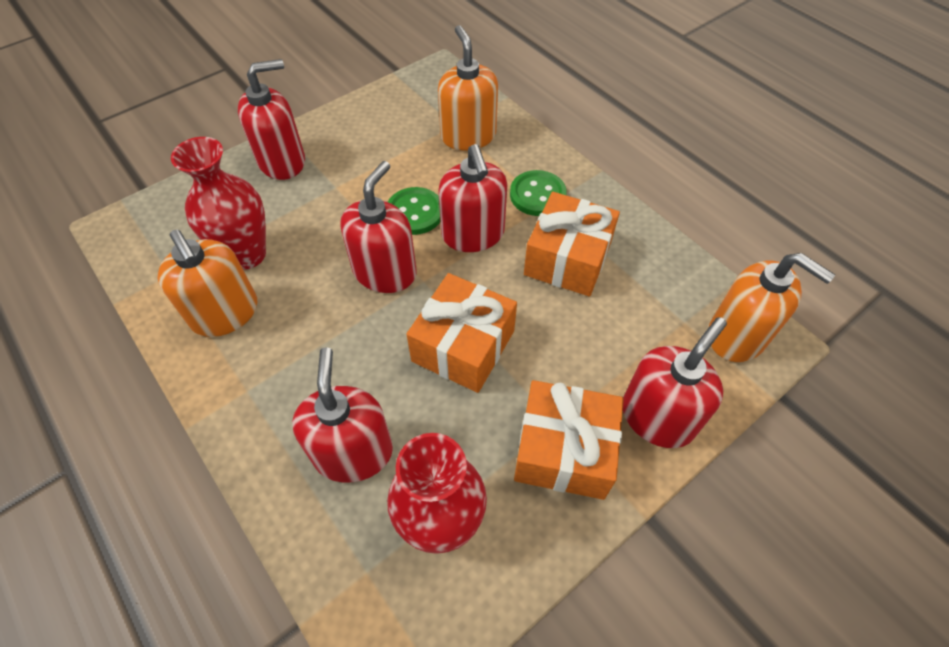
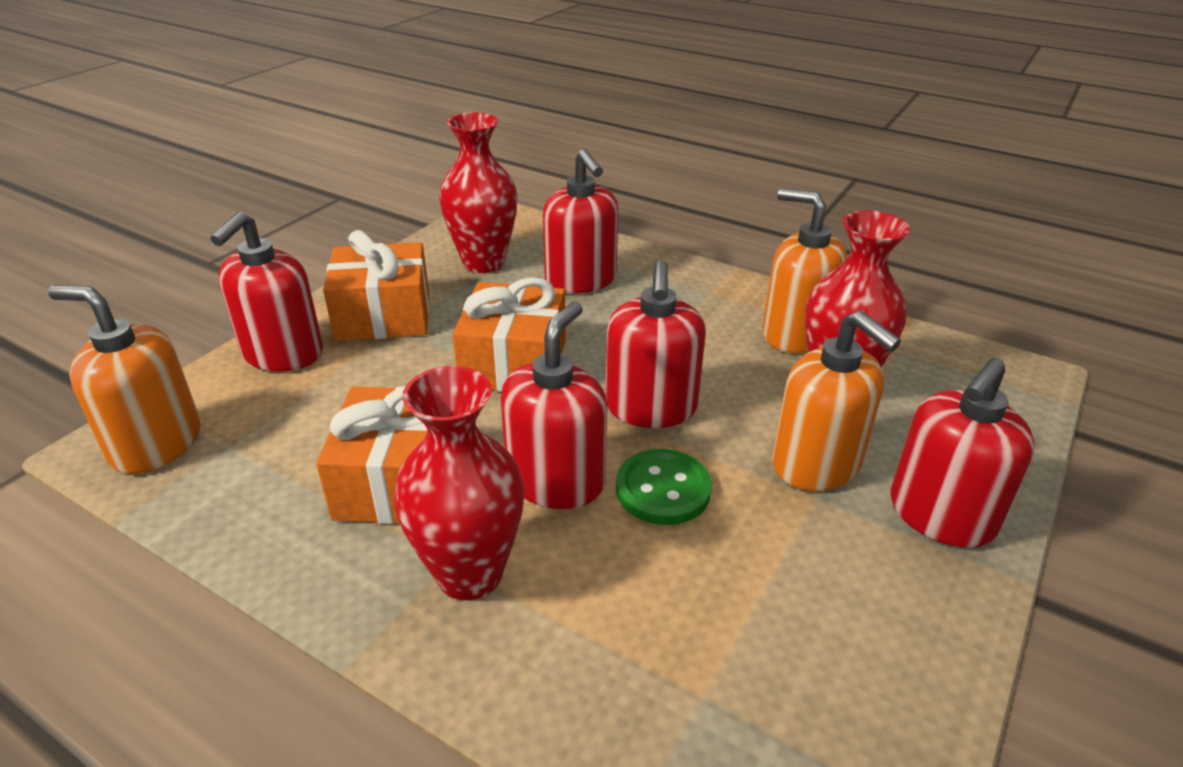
camera: 160 degrees right, 20 degrees down
(468, 136) = (656, 672): orange soap dispenser -> orange soap dispenser (817, 464)
(473, 234) = (556, 480): red soap dispenser -> red soap dispenser turned 60 degrees clockwise
(537, 195) = (469, 573): green button -> red vase

